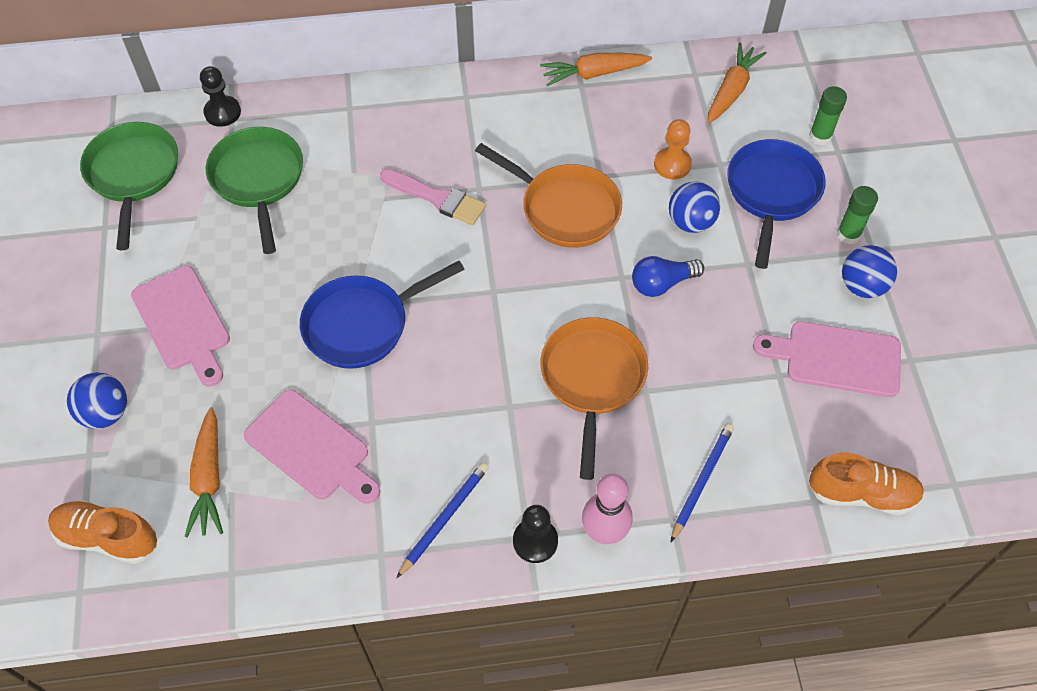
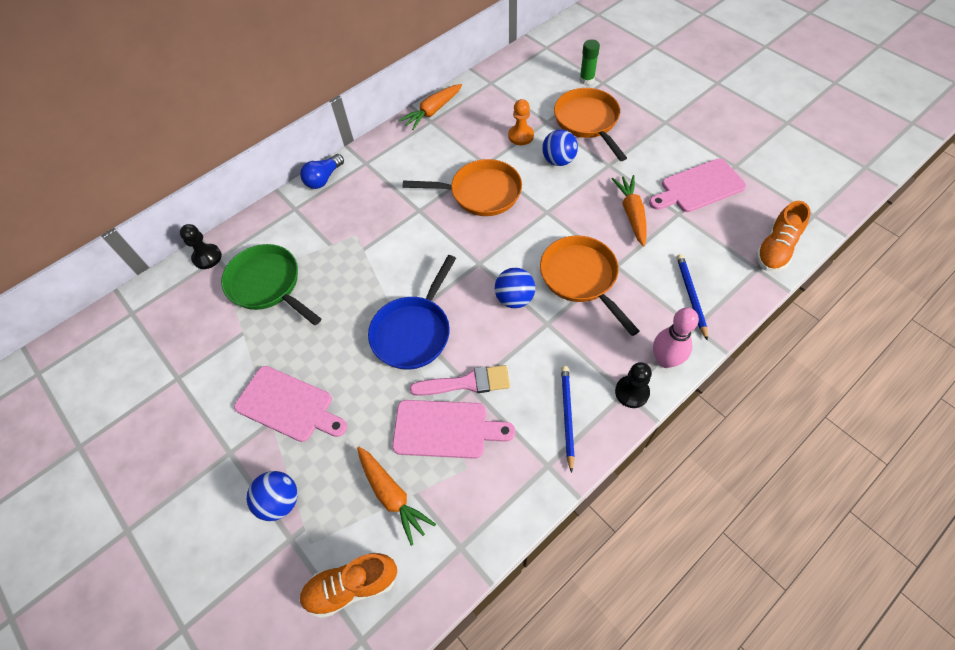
camera: 30 degrees left, 0 degrees up
(133, 175) = (172, 332): green pan -> none
(437, 198) = (397, 230): pink brush -> pink brush (466, 383)
(662, 283) = (572, 202): blue light bulb -> blue light bulb (323, 179)
(731, 90) = (518, 81): orange carrot -> orange carrot (631, 214)
(772, 193) = (588, 121): blue pan -> orange pan
(848, 234) = (646, 121): green glue stick -> none
(861, 493) = (776, 249): orange shoe -> orange shoe turned 150 degrees clockwise
(862, 286) = (677, 143): blue ball -> blue ball (514, 299)

